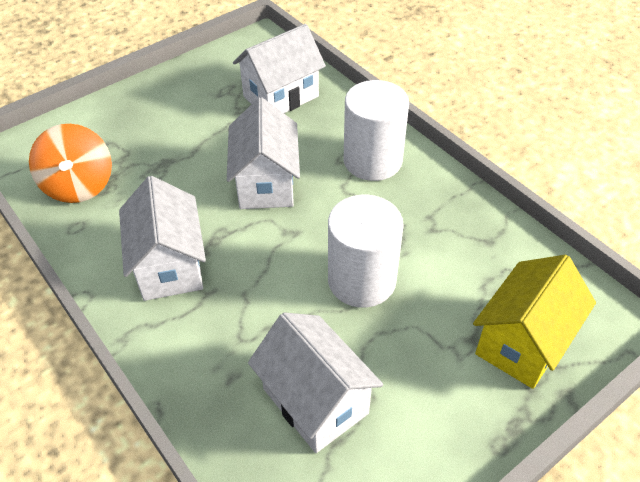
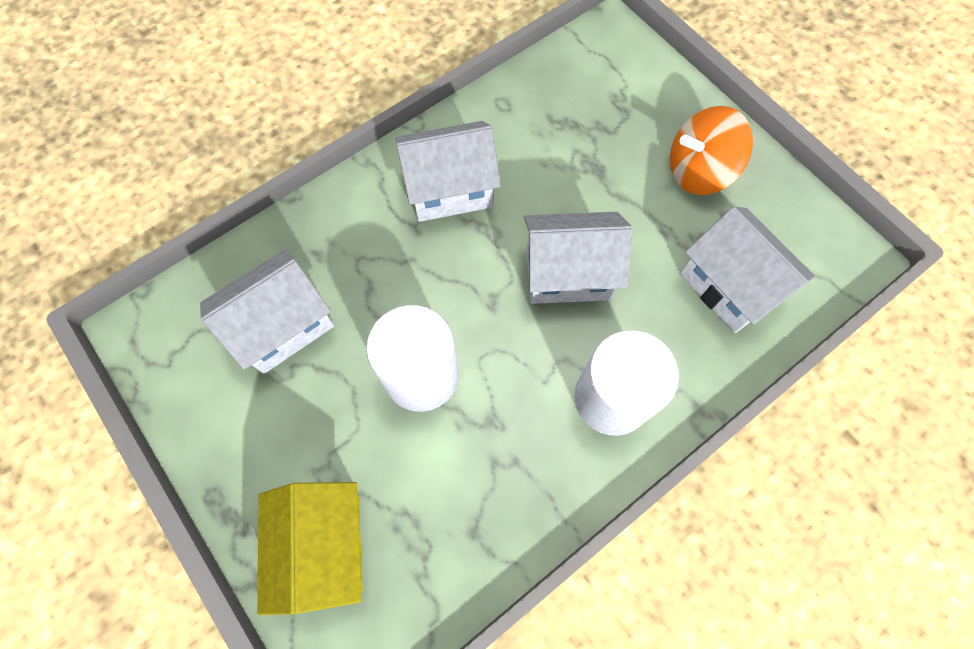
camera: 90 degrees right, 20 degrees up
(79, 185) = (560, 96): orange spinning top -> orange spinning top (698, 171)
(523, 342) = (324, 546): yellow house -> yellow house turned 45 degrees clockwise

